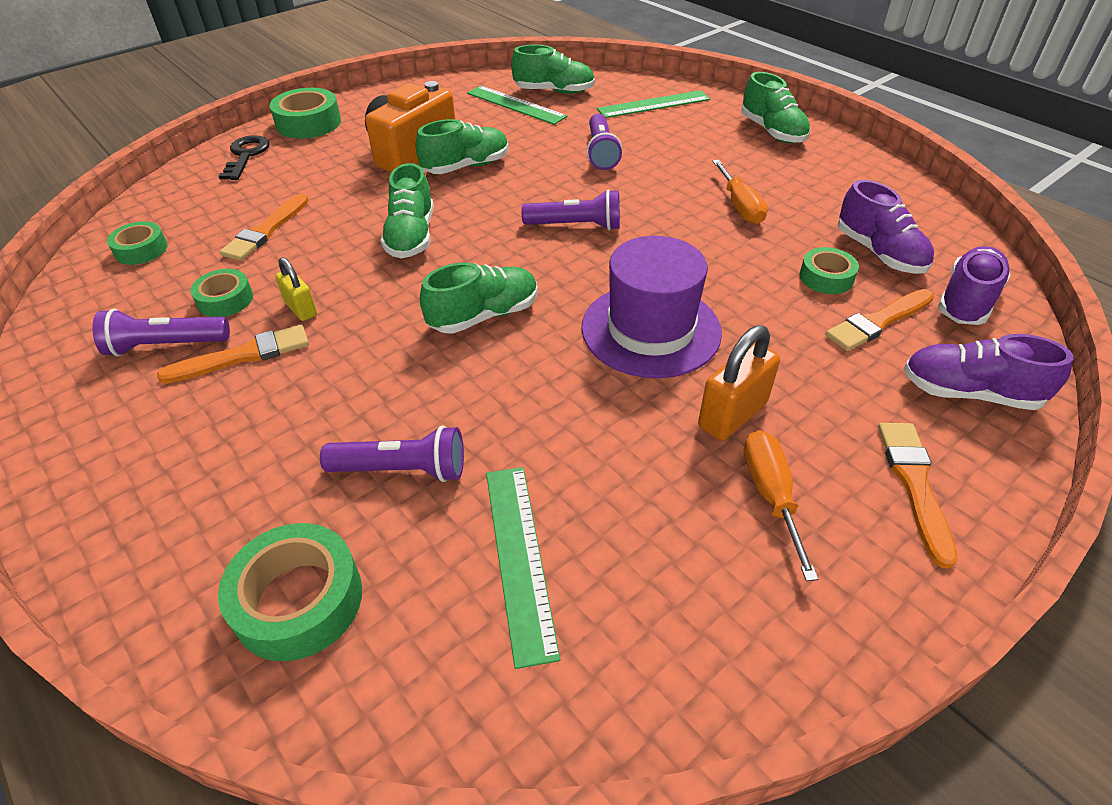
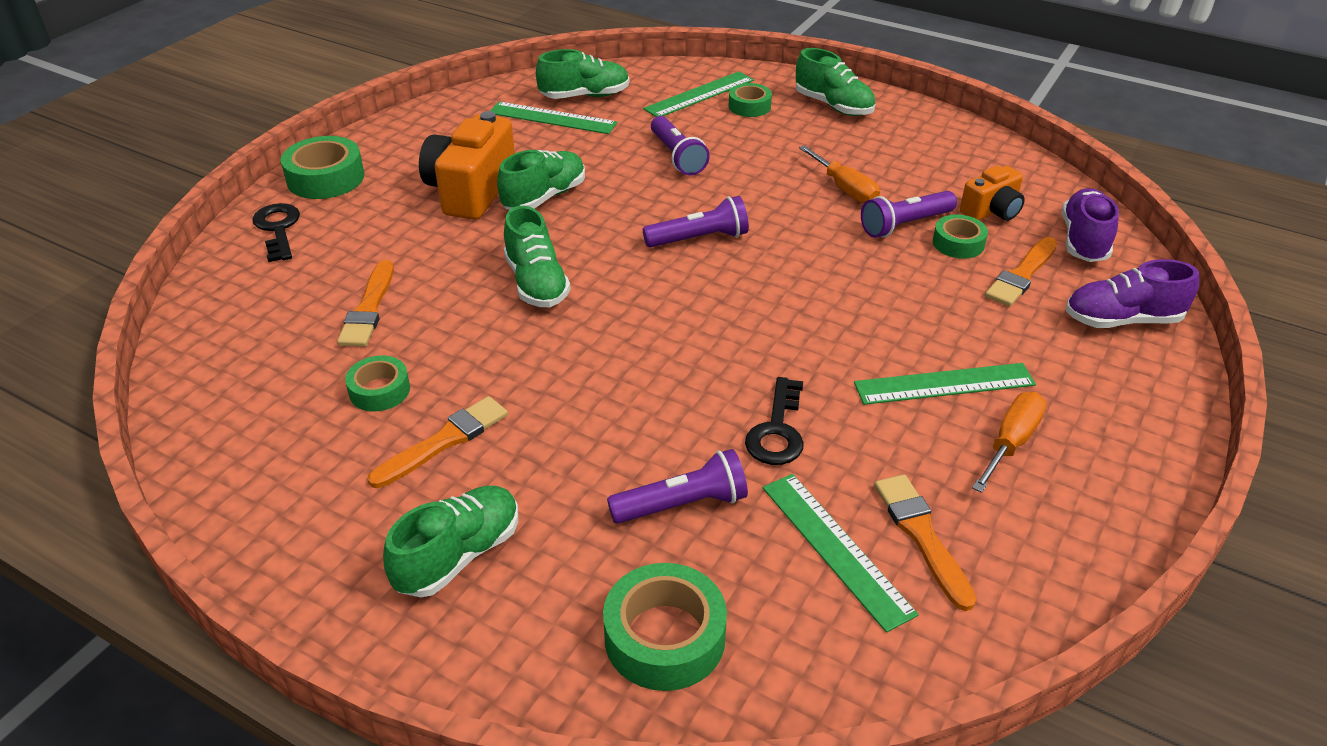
camera: 20 degrees left, 5 degrees down
(141, 250) = (235, 359): green tape -> green tape (749, 106)
(166, 346) = (350, 451): purple flashlight -> purple flashlight (905, 225)
(301, 309) = (471, 381): yellow padlock -> none
(484, 315) = (665, 346): green shoe -> green shoe (459, 555)
(536, 420) = (777, 430): none -> black key
(651, 330) = (831, 325): purple hat -> none
(732, 415) = (944, 384): orange padlock -> green ruler
(771, 495) = (1011, 442): orange screwdriver -> orange screwdriver turned 60 degrees clockwise
(879, 253) = (992, 211): purple shoe -> orange camera
(914, 484) = (1116, 405): orange brush -> orange brush (922, 536)

